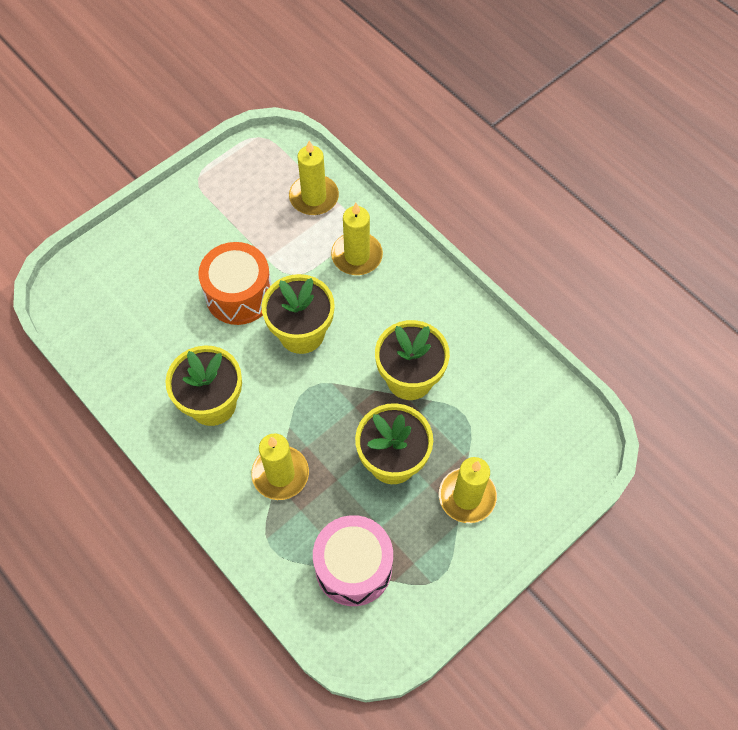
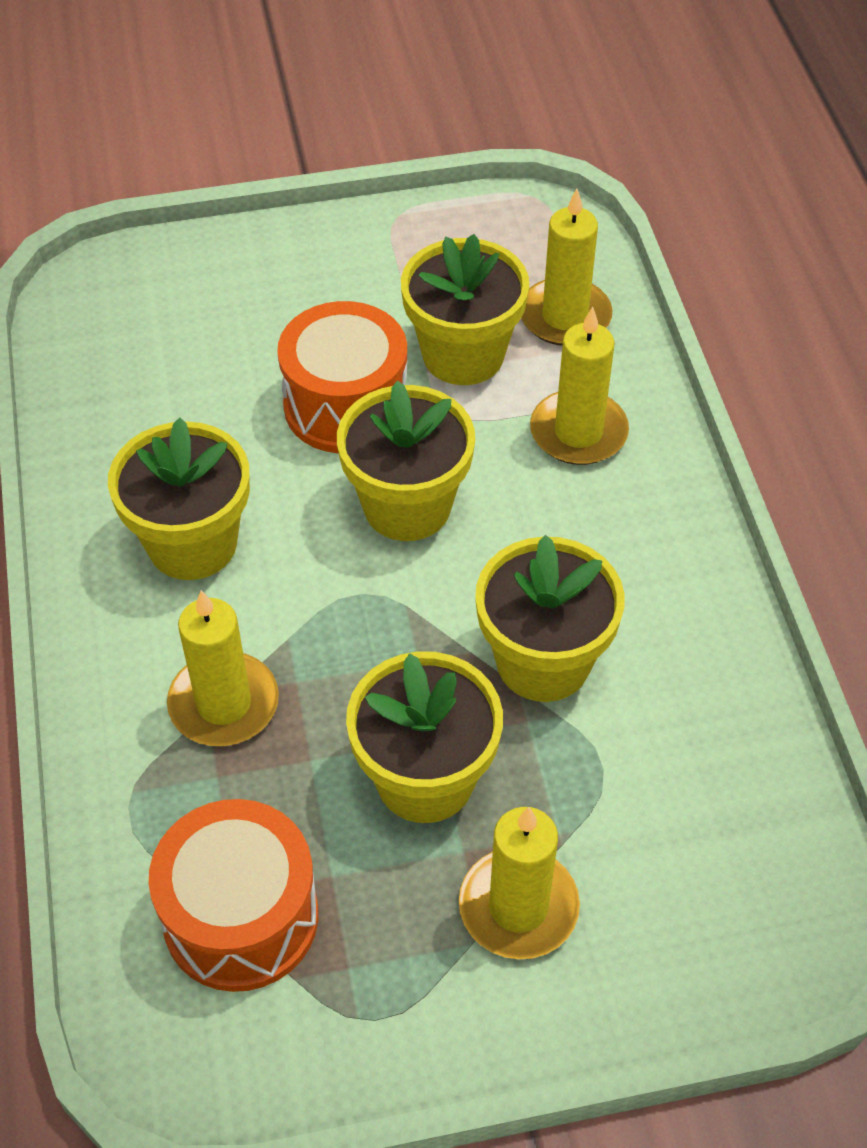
camera: 30 degrees right, 10 degrees down
(278, 241) = (463, 355): none -> yellow flower pot
(353, 567) = (241, 917): pink drum -> orange drum

